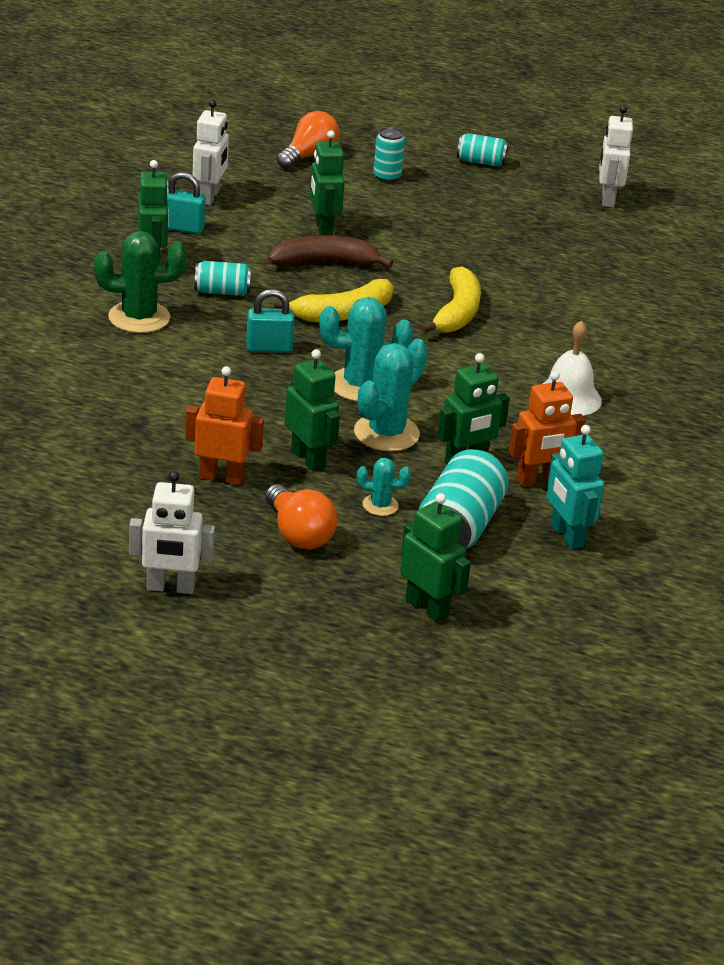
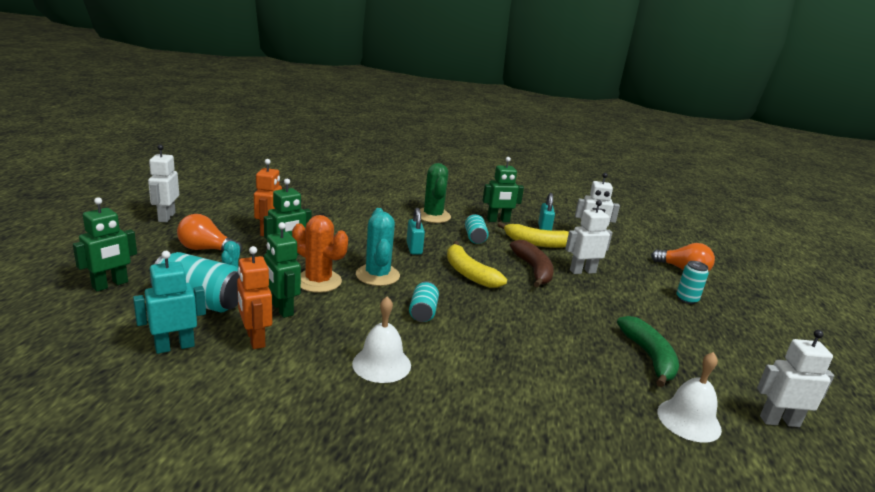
camera: 85 degrees right, 10 degrees down
(298, 534) = (206, 249): orange light bulb -> orange light bulb turned 45 degrees clockwise
(323, 228) = (582, 271): green robot -> white robot
(386, 433) = (318, 281): turquoise cactus -> orange cactus
(457, 313) = (495, 318): yellow banana -> yellow banana (537, 243)
(481, 162) = (766, 345): turquoise can -> turquoise can (423, 312)
(518, 235) = (649, 357): none -> green banana
(617, 243) = (689, 420): none -> white bell

